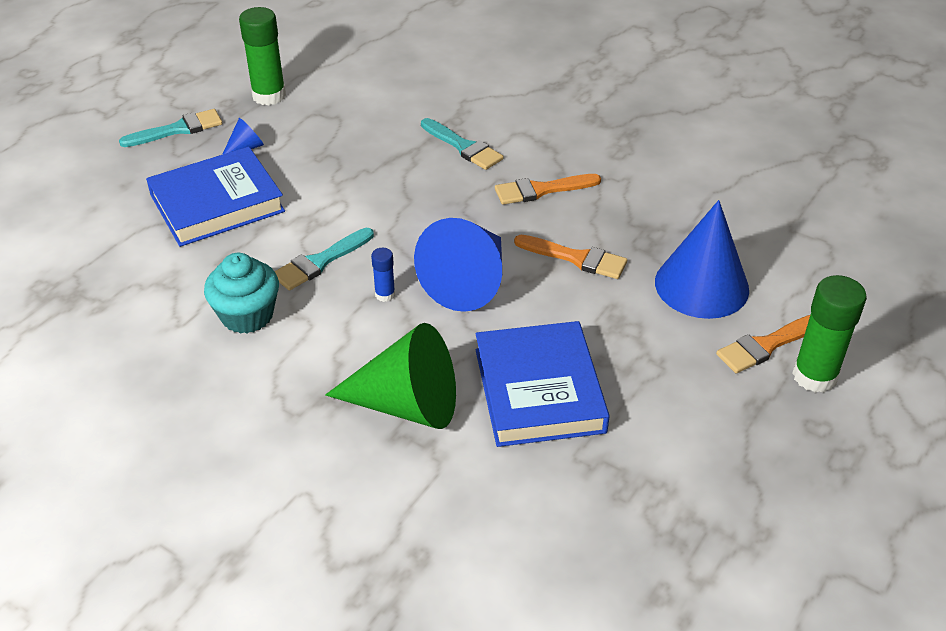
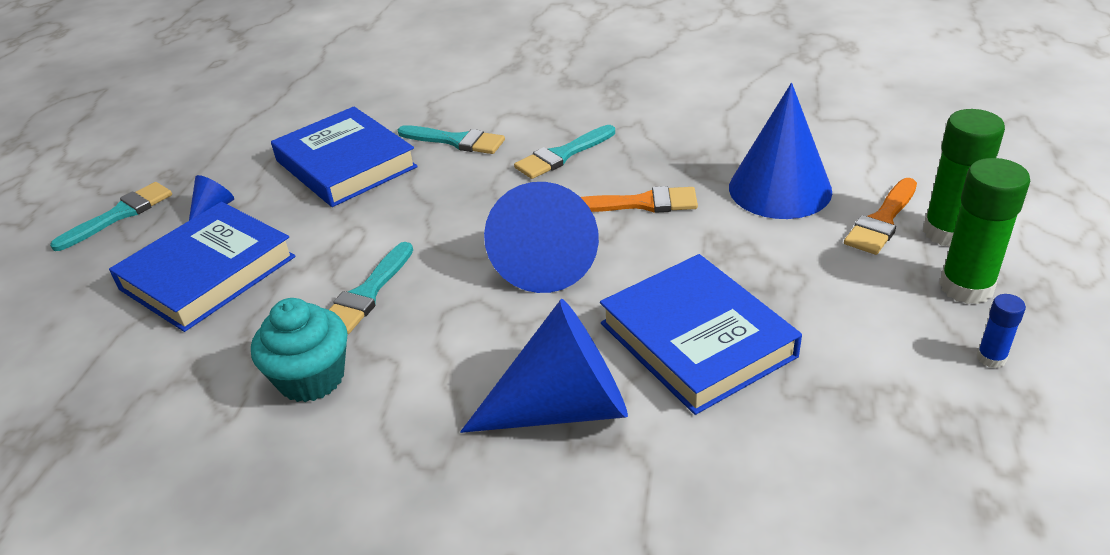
camera: 20 degrees left, 5 degrees down
(269, 96) = (213, 154): green glue stick -> green glue stick (966, 287)
(364, 140) = (346, 164): none -> blue book
(385, 294) = (463, 302): blue glue stick -> blue glue stick (991, 358)
(407, 404) = (563, 407): green cone -> blue cone
(541, 190) = (562, 155): orange brush -> turquoise brush

